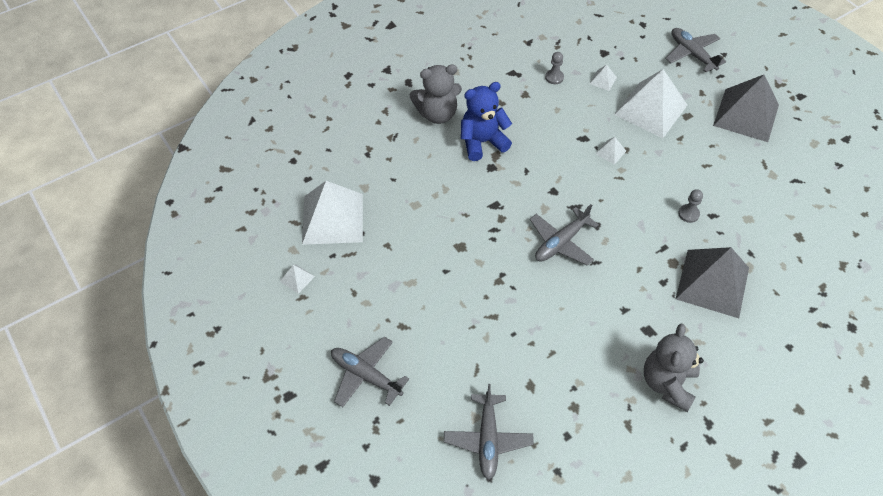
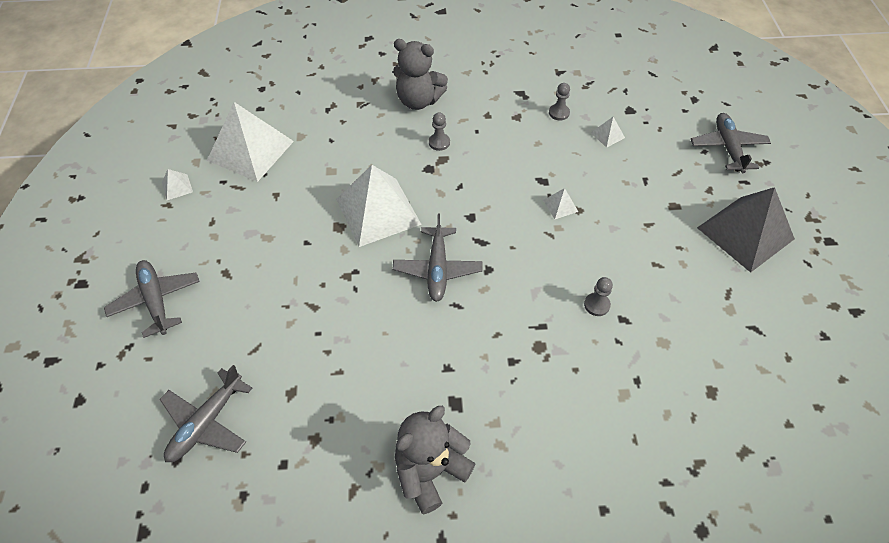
camera: 30 degrees right, 0 degrees up
(482, 142) = (439, 142): blue teddy bear -> grey pawn
(561, 242) = (437, 269): grey plane -> grey plane turned 75 degrees counterclockwise
(650, 109) = (637, 183): white pyramid -> white pyramid (378, 211)
(712, 283) = (567, 390): grey pyramid -> none

